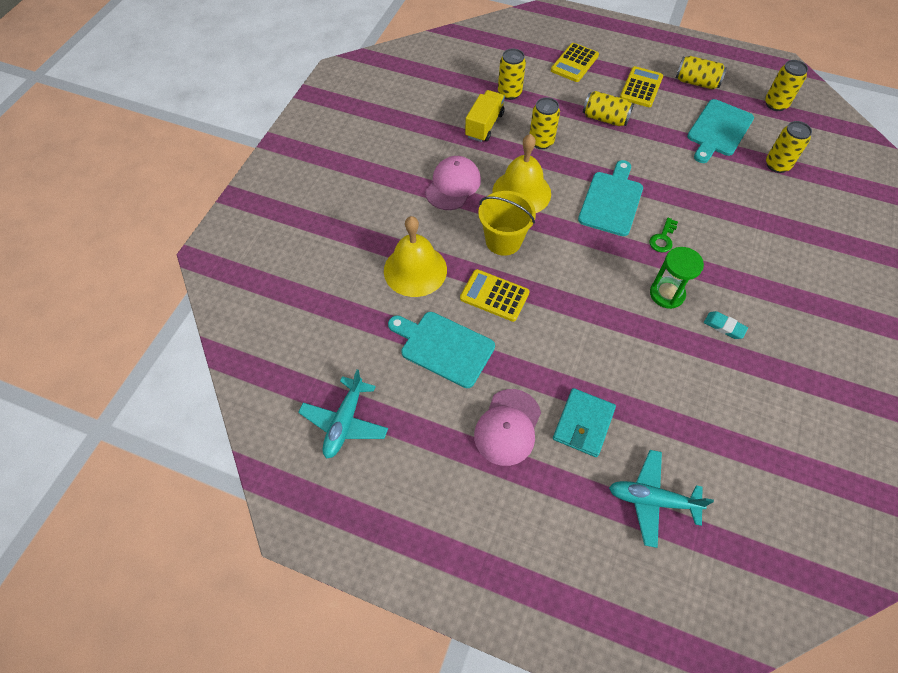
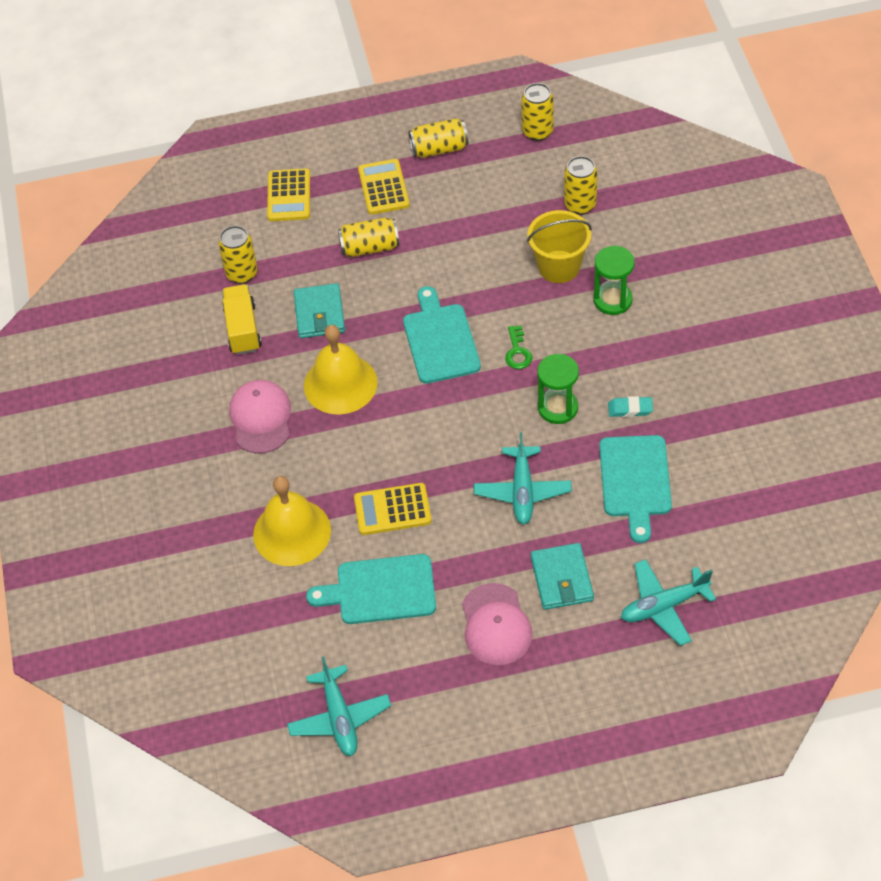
camera: 30 degrees left, 5 degrees down
(503, 241) = (360, 447): yellow bucket -> yellow bucket (559, 267)
(541, 142) = (319, 314): yellow can -> turquoise wallet
(598, 338) = (522, 491): none -> turquoise plane
(718, 130) = (497, 196): turquoise cutting board -> turquoise cutting board (635, 481)
(761, 241) = (612, 300): none -> green hourglass

